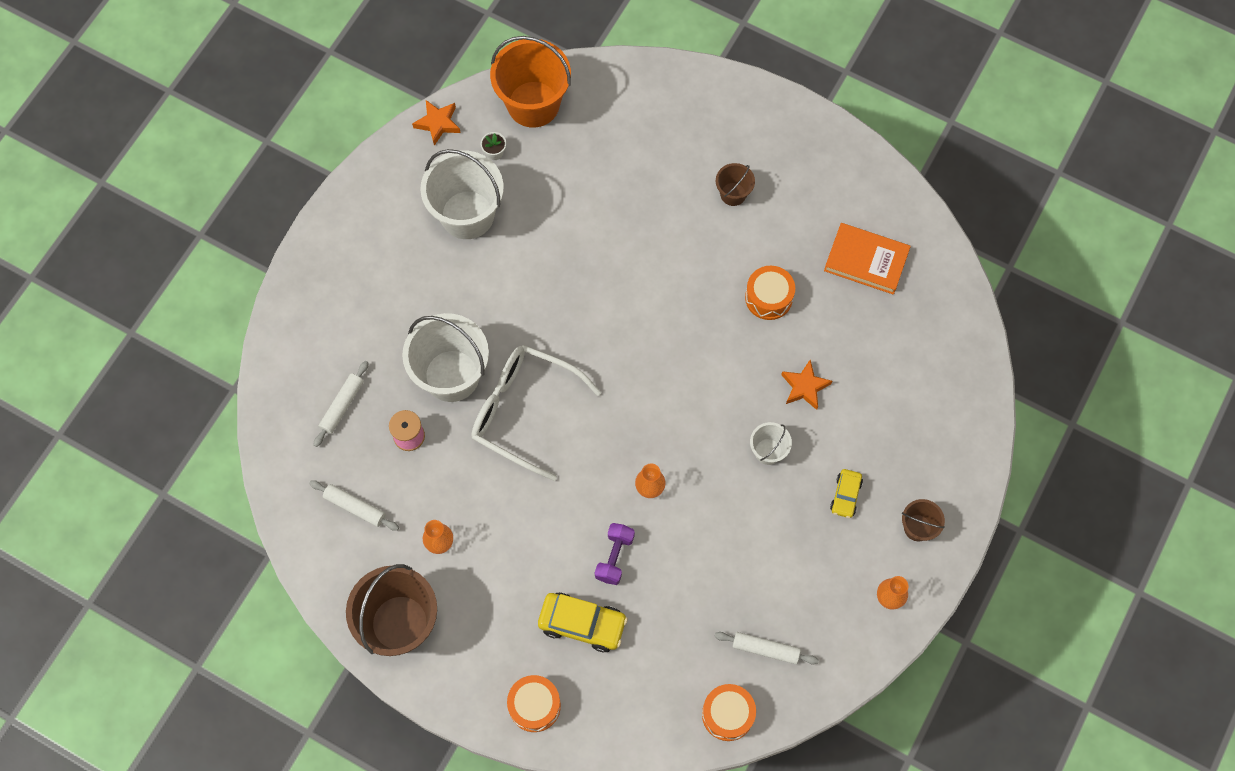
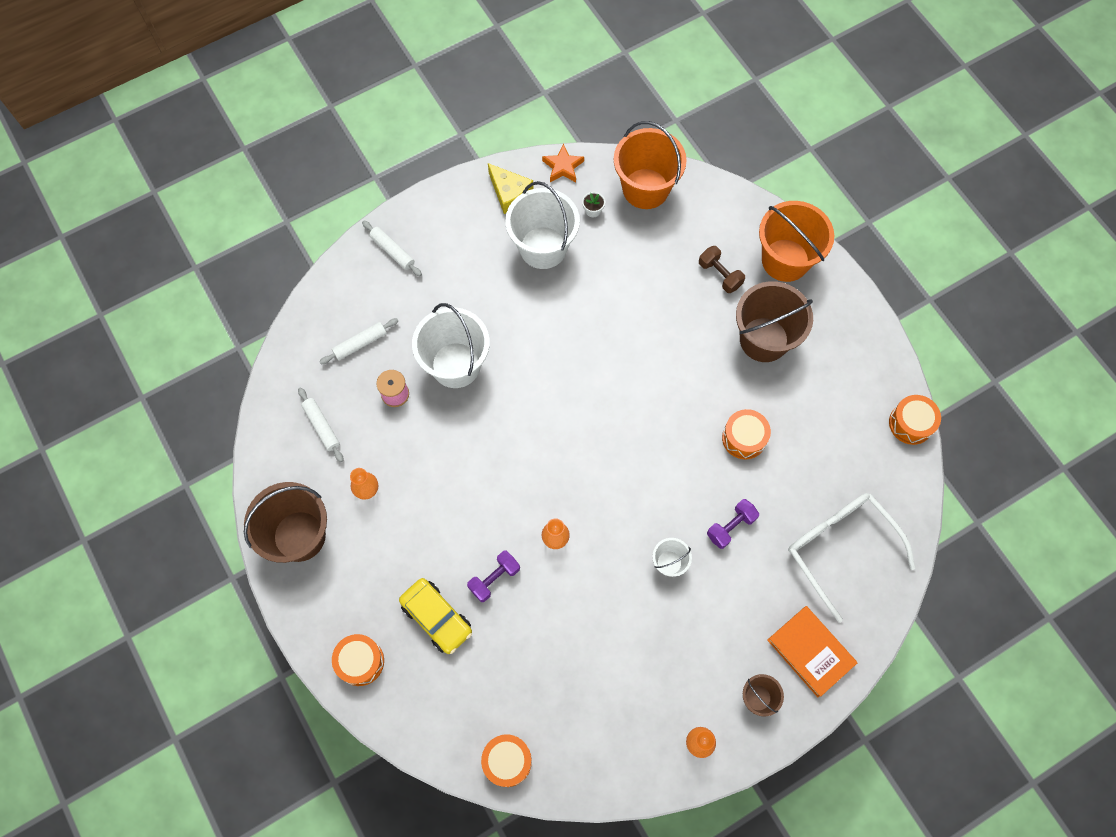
camera: 30 degrees right, 0 degrees up
(400, 177) = (509, 193): none -> yellow cheese
(523, 411) = (494, 423): white glasses -> white glasses (840, 548)
(655, 153) = (720, 275): none -> brown dumbbell
(709, 106) = (785, 260): none -> orange bucket
(733, 194) = (764, 339): brown bucket -> brown bucket, size x2.06
(765, 649) = (570, 725): white rolling pin -> white rolling pin (392, 251)
(804, 387) = (731, 527): orange star -> purple dumbbell
(845, 496) = (712, 636): yellow car -> none
(866, 260) = (844, 451): orange book -> orange book (810, 652)
(911, 202) = (910, 423): none -> orange drum

